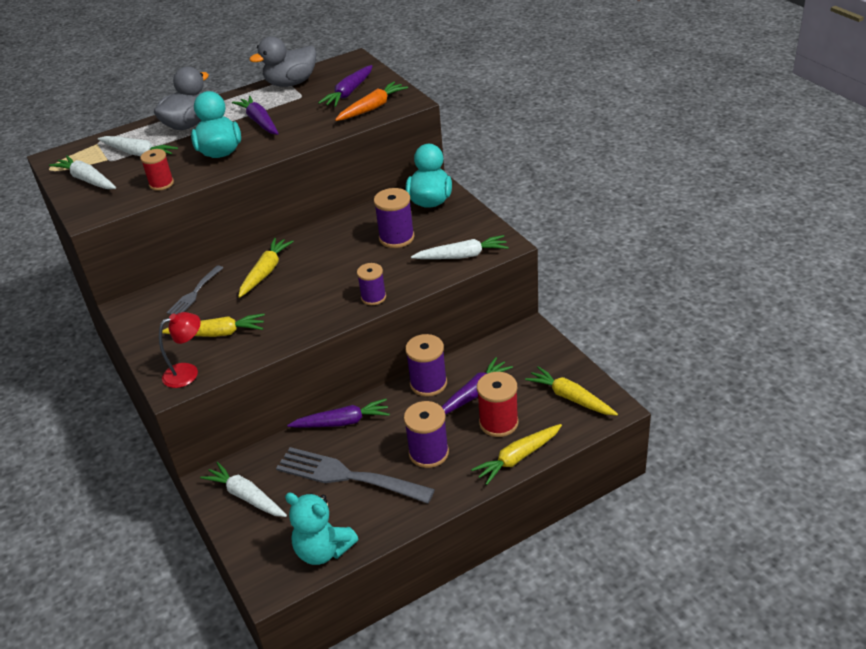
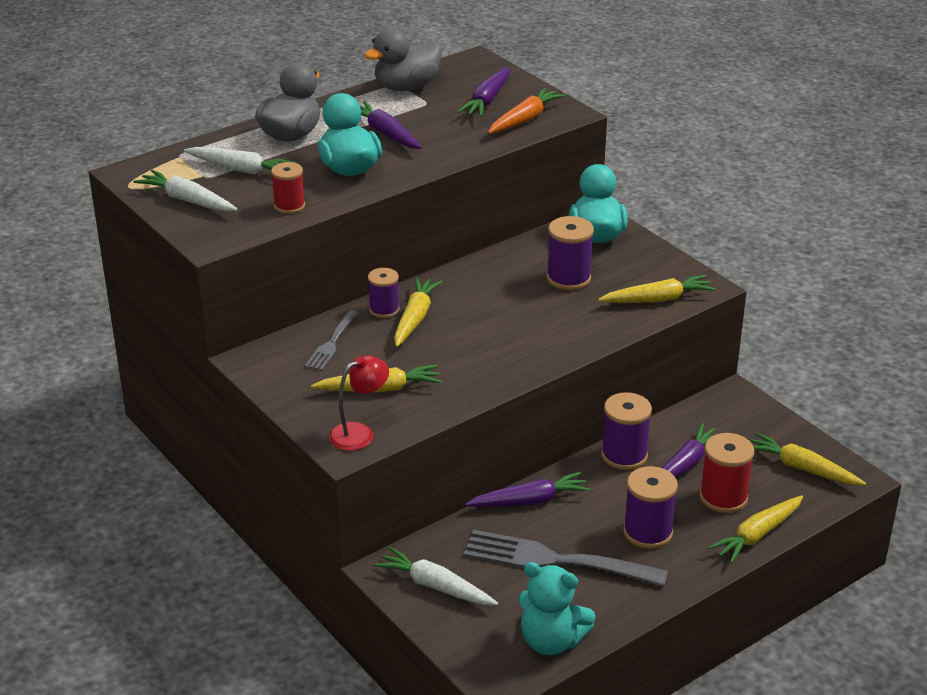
camera: 10 degrees left, 5 degrees down
(373, 297) = (563, 347): purple spool -> purple spool (384, 310)
(462, 256) = (657, 299): white carrot -> yellow carrot

